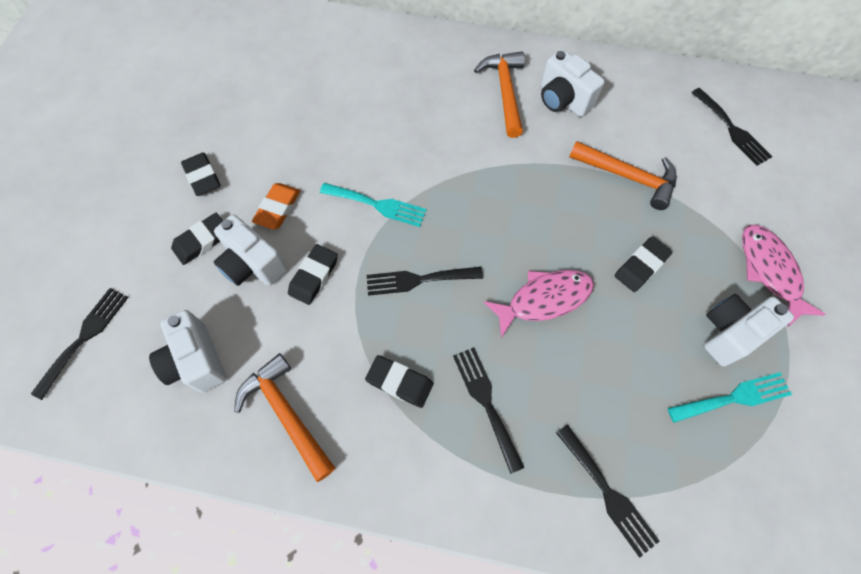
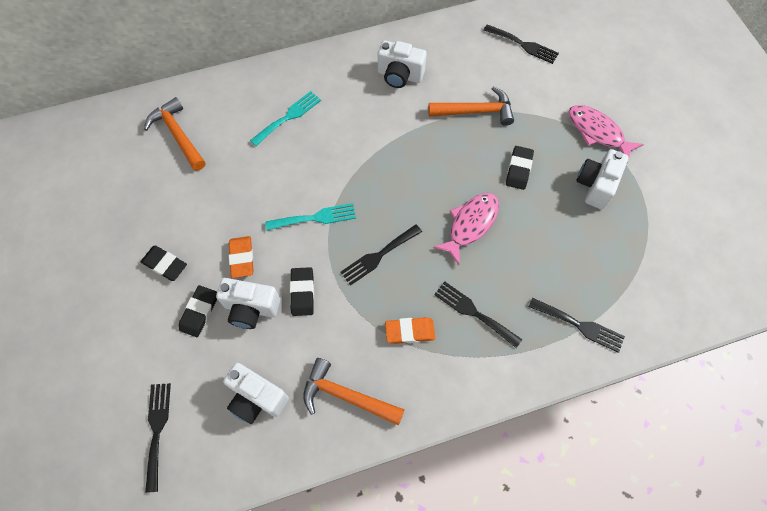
camera: 30 degrees left, 0 degrees up
(399, 382) = (410, 331): black eraser -> orange eraser
(505, 92) = (355, 89): orange hammer -> orange hammer (178, 135)
(734, 397) = (619, 225): turquoise fork -> turquoise fork (288, 117)

